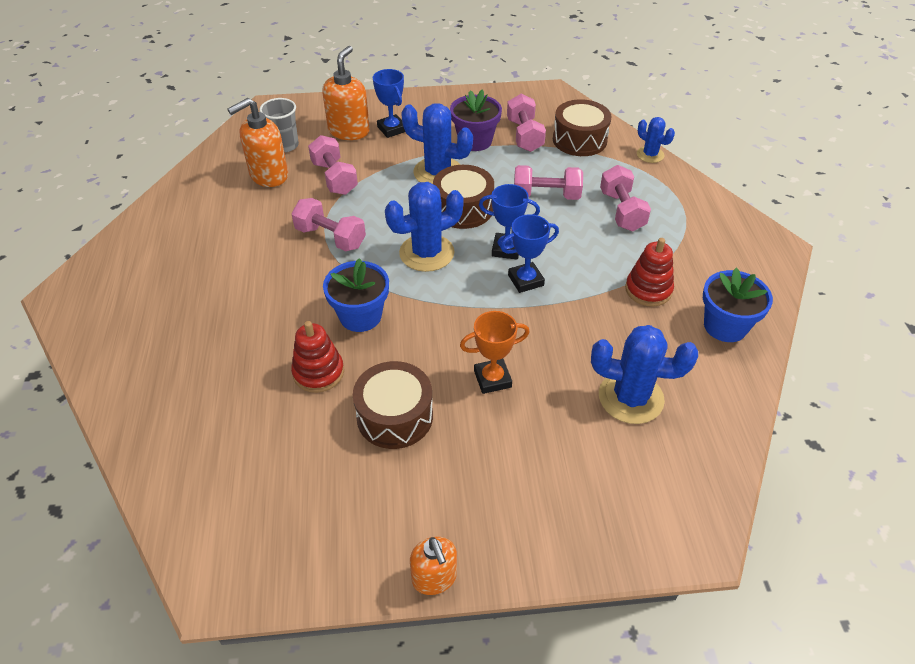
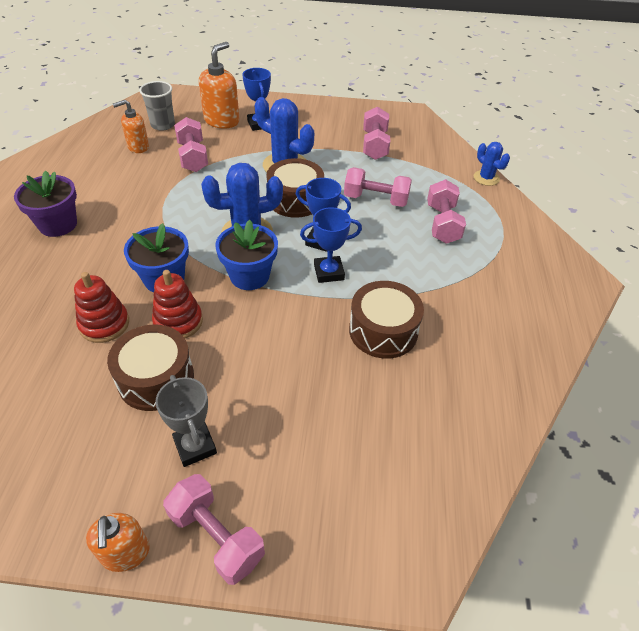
camera: 10 degrees right, 0 degrees up
(268, 175) = (138, 147): orange soap dispenser -> orange soap dispenser, size x0.65
(330, 237) = (168, 206): pink dumbbell -> pink dumbbell (216, 537)
(460, 472) = (195, 446): none -> grey trophy
(475, 141) = (328, 144): purple flower pot -> purple flower pot (58, 224)
(492, 379) = (262, 359): orange trophy -> none
(579, 140) = (424, 156): brown drum -> brown drum (383, 331)
(630, 398) = (391, 404): blue cactus -> none
(648, 290) = (444, 301): red stacking toy -> red stacking toy (178, 322)
(725, 326) = (511, 349): blue flower pot -> blue flower pot (249, 276)

